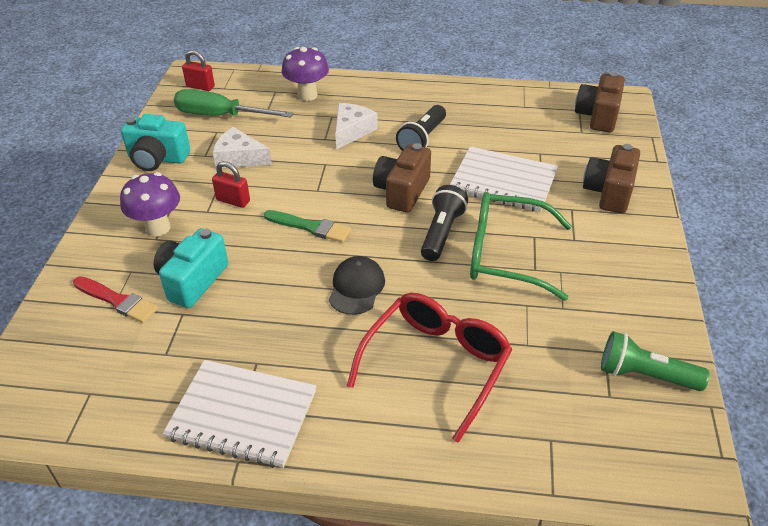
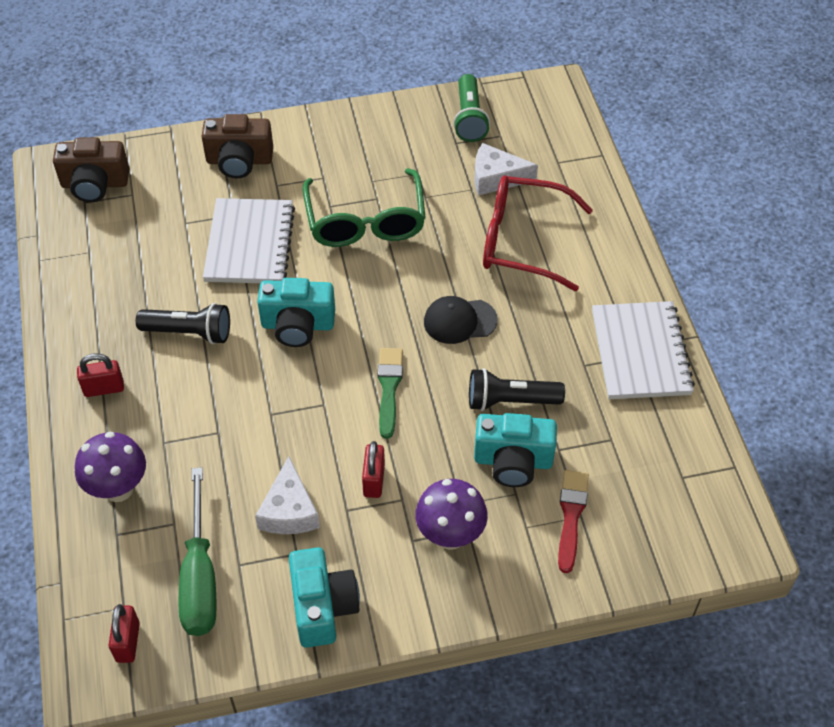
camera: 110 degrees left, 10 degrees up
(352, 131) = (193, 408): white cheese -> white cheese (496, 177)
(391, 99) = (104, 388): none -> red padlock
(402, 191) = (297, 325): brown camera -> turquoise camera
(441, 233) = (353, 276): black flashlight -> black flashlight (510, 401)

